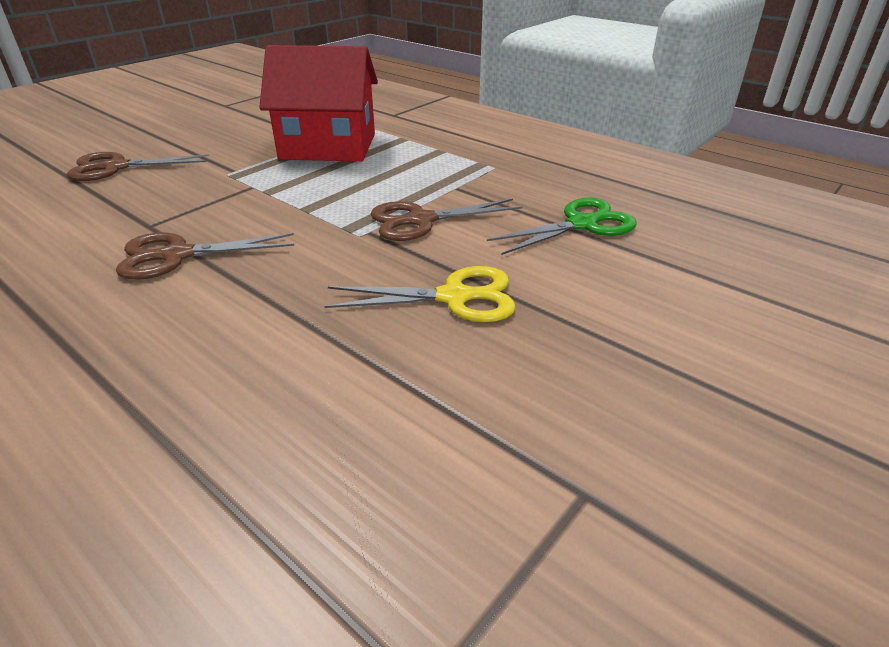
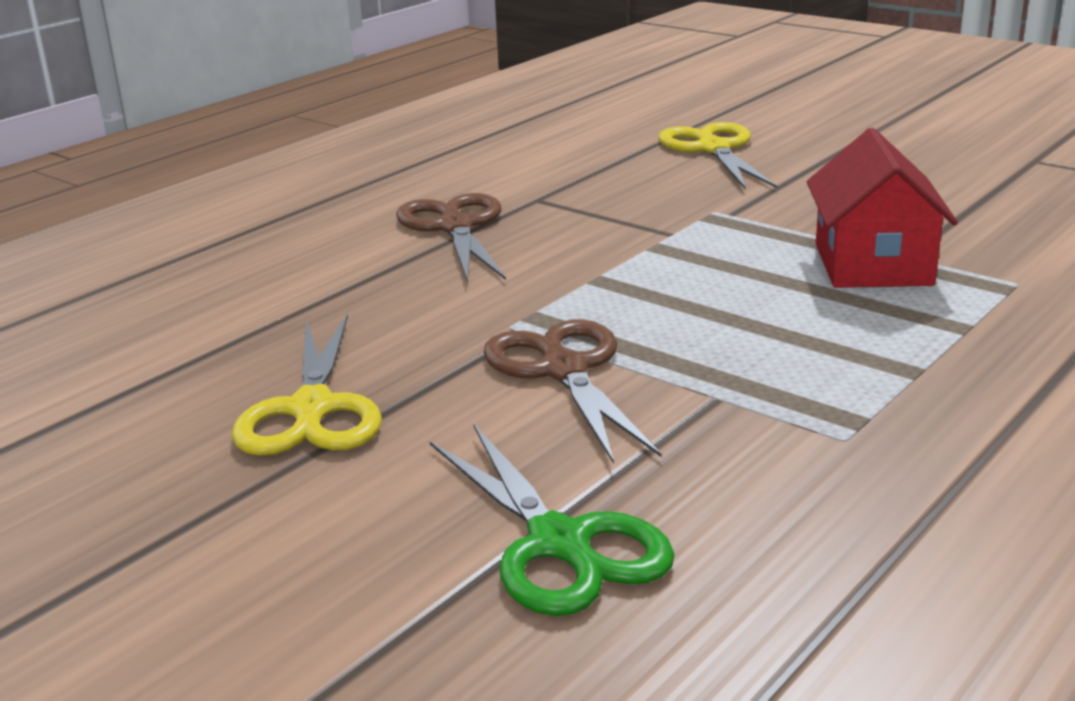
camera: 90 degrees right, 10 degrees down
(116, 167) = (713, 149): brown scissors -> yellow scissors
(328, 146) = (872, 264): red house -> red house, size x0.66

